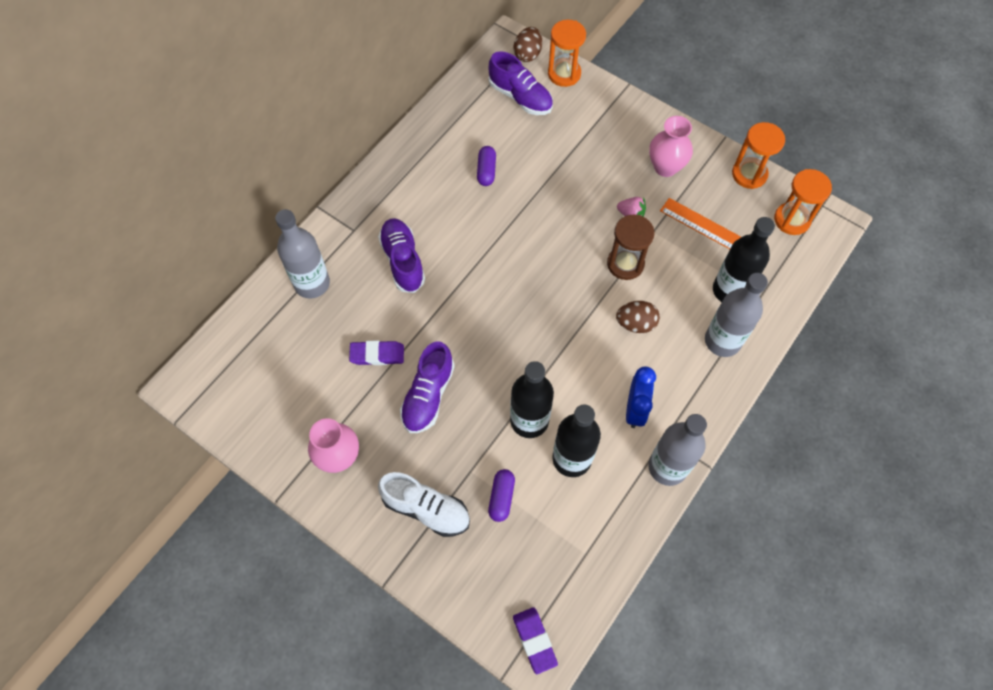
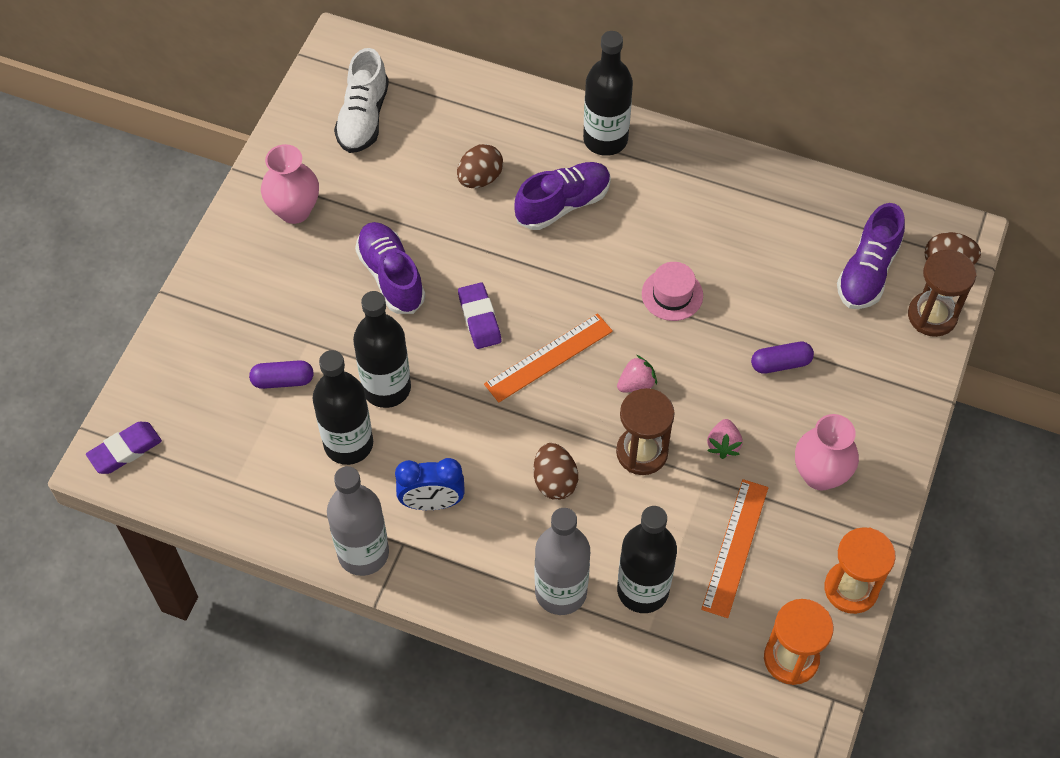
camera: 75 degrees right, 5 degrees down
(312, 283) = (502, 123): grey bottle -> none
(354, 219) = (605, 139): none -> black bottle
(358, 311) = (480, 178): none -> brown egg
(377, 355) = (429, 212): purple eraser -> purple eraser (479, 318)
(426, 509) = (253, 309): white shoe -> white shoe (363, 118)
(428, 395) = (391, 276): purple shoe -> purple shoe turned 60 degrees clockwise
(486, 171) = (729, 260): purple capsule -> purple capsule (780, 363)
(503, 212) = (672, 294): none -> pink hat
(533, 303) = (549, 358): none -> orange ruler
(564, 74) = (932, 316): orange hourglass -> brown hourglass
(570, 253) = (636, 384): none -> pink strawberry

